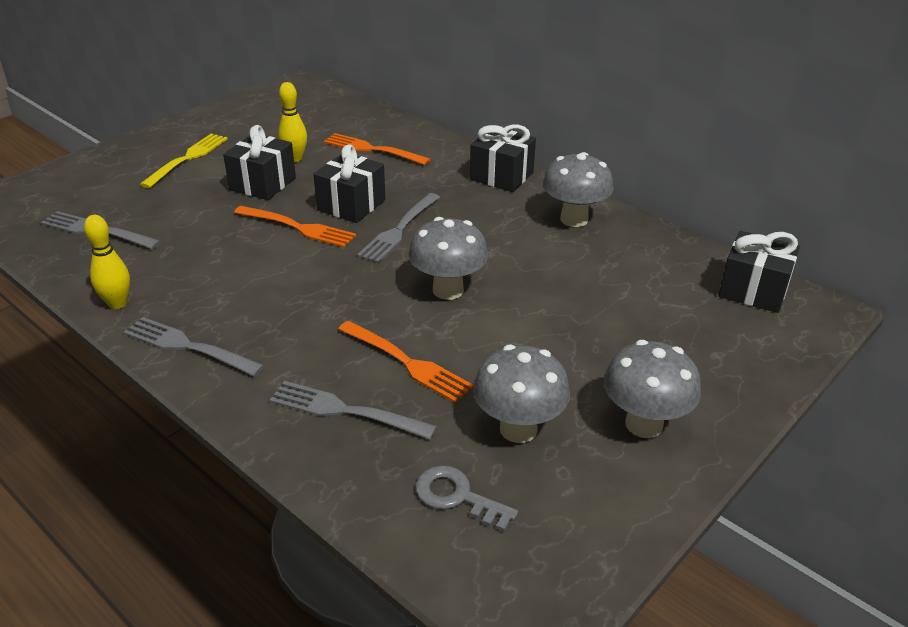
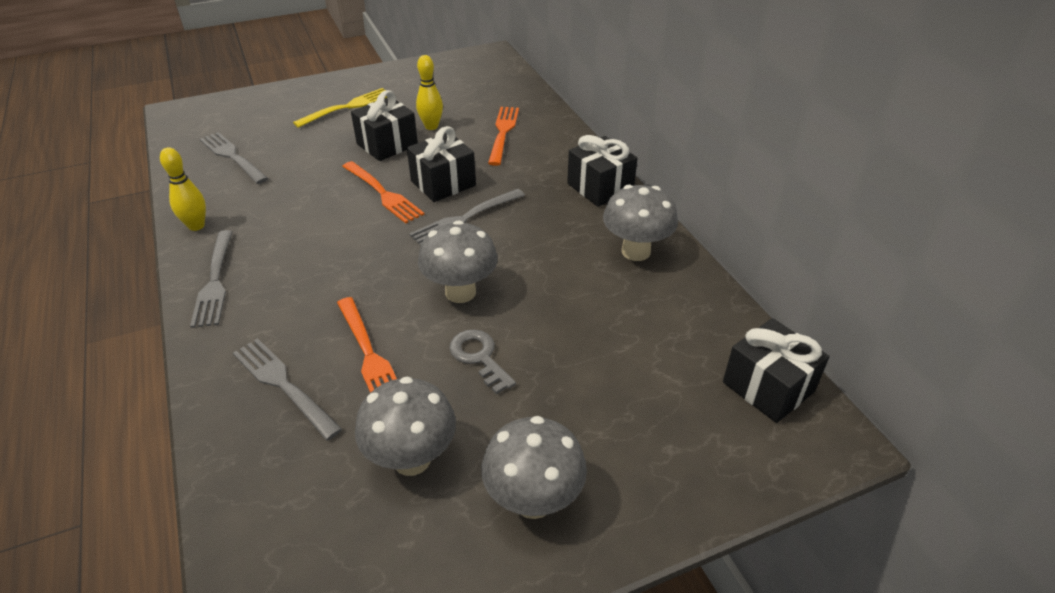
camera: 25 degrees right, 5 degrees up
(188, 346) = (215, 281): grey fork -> grey fork turned 150 degrees counterclockwise
(372, 149) = (503, 133): orange fork -> orange fork turned 45 degrees clockwise
(457, 497) = (305, 508): grey key -> grey key (479, 357)

